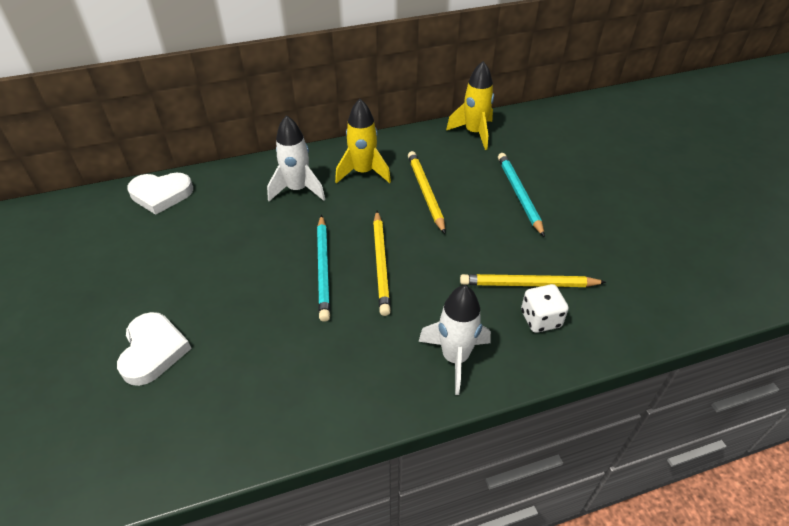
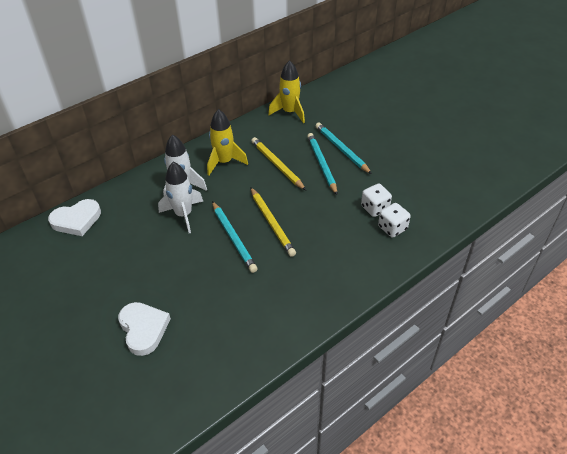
camera: 20 degrees left, 0 degrees up
(455, 358) = (351, 268): white rocket -> white rocket (183, 215)
(483, 206) = (321, 164): none -> turquoise pencil
(528, 284) = (375, 208): yellow pencil -> white dice

